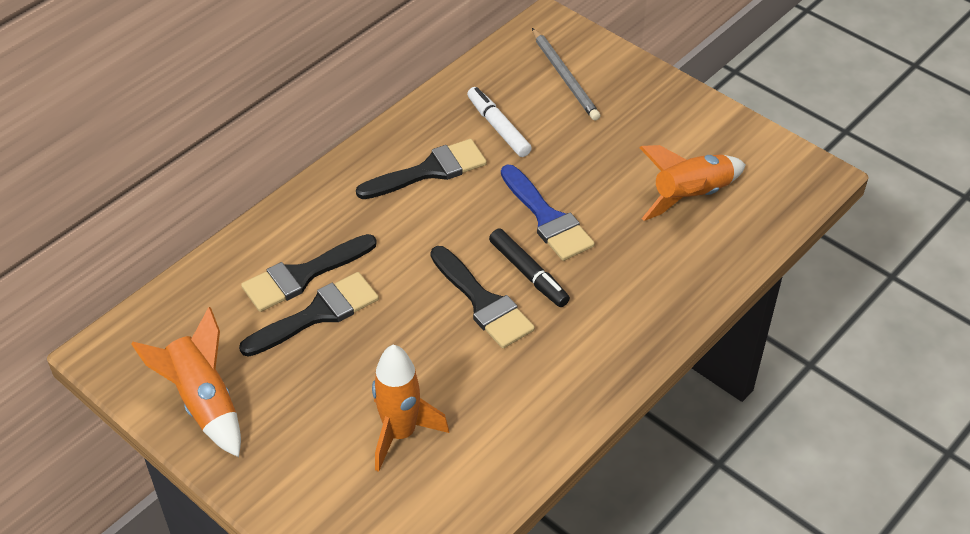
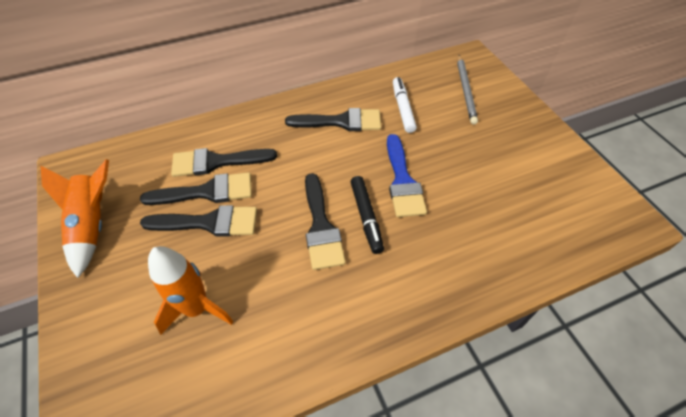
camera: 25 degrees right, 5 degrees up
(347, 346) = (209, 223): none -> black brush
(690, 196) = (521, 202): orange rocket -> none

